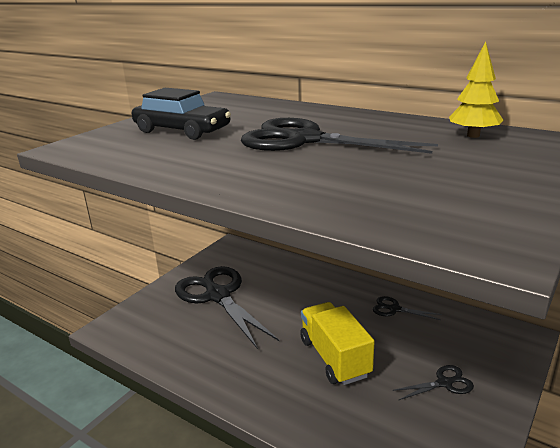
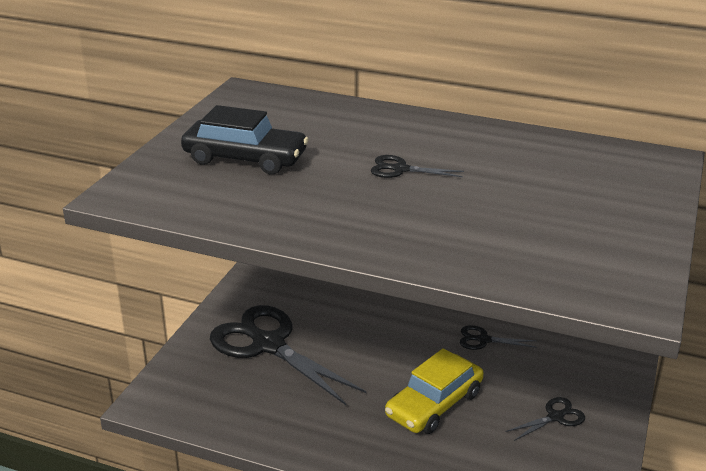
camera: 15 degrees left, 5 degrees up
(304, 140) = (400, 169): black scissors -> black scissors, size x0.44
(334, 357) = (434, 404): yellow truck -> yellow car
(473, 135) = (575, 155): yellow tree -> none

